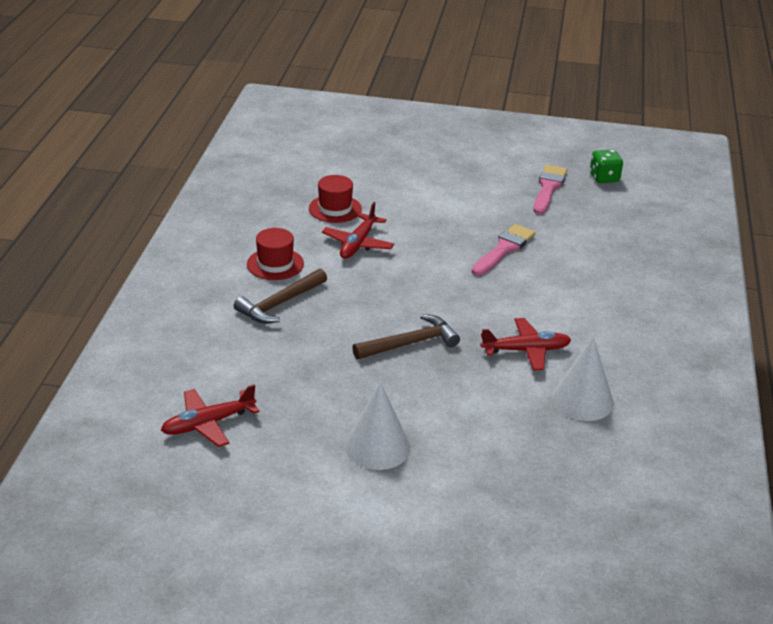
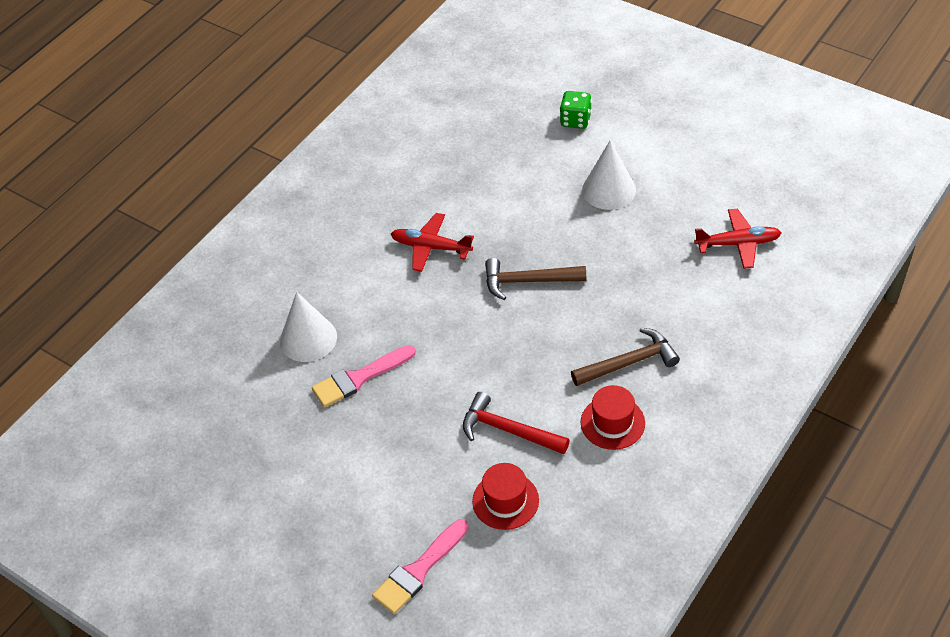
camera: 150 degrees left, 15 degrees up
(358, 244) = (508, 430): red plane -> red hammer
(548, 188) = (234, 466): pink brush -> pink brush (419, 570)
(582, 400) = (421, 189): white cone -> white cone (308, 339)
(604, 178) = (154, 466): green dice -> green dice (575, 120)

